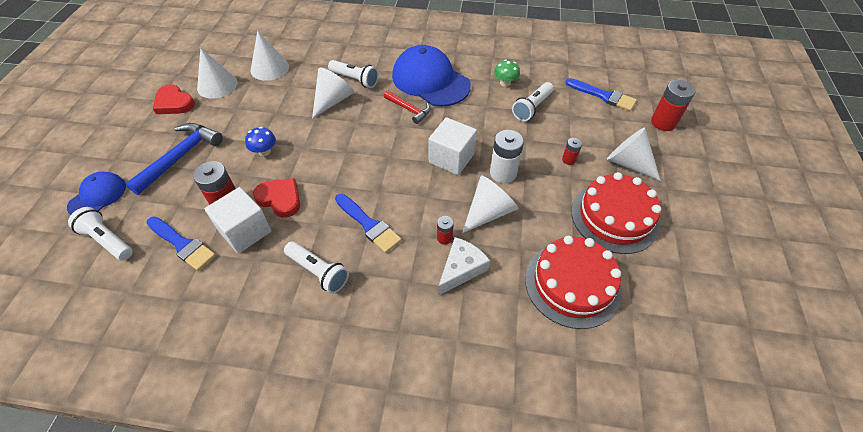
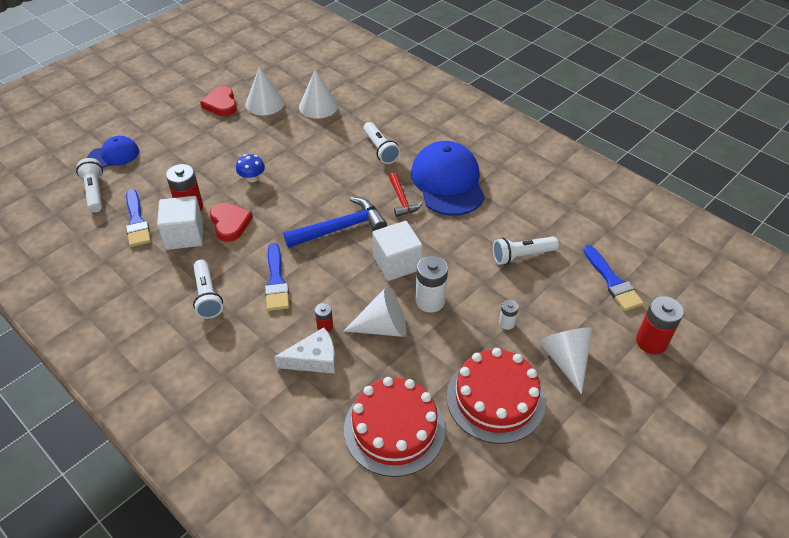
camera: 35 degrees right, 5 degrees down
(180, 157) = (190, 152): blue hammer -> blue hammer (341, 228)
(333, 101) = (343, 160): white cone -> none
(505, 83) = (519, 218): green mushroom -> none
(569, 160) = (506, 323): red battery -> white battery

